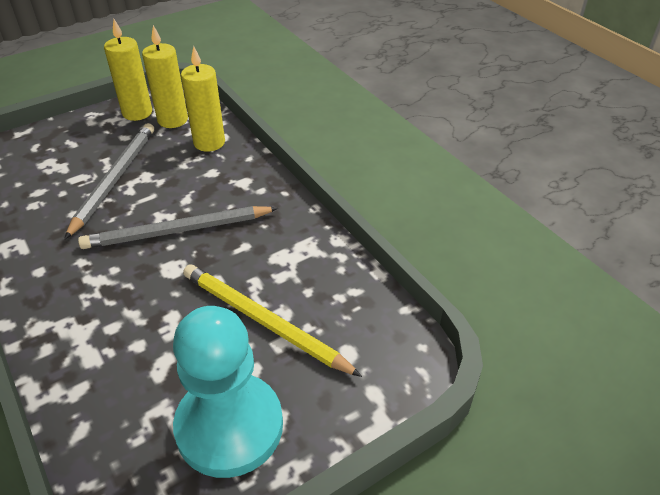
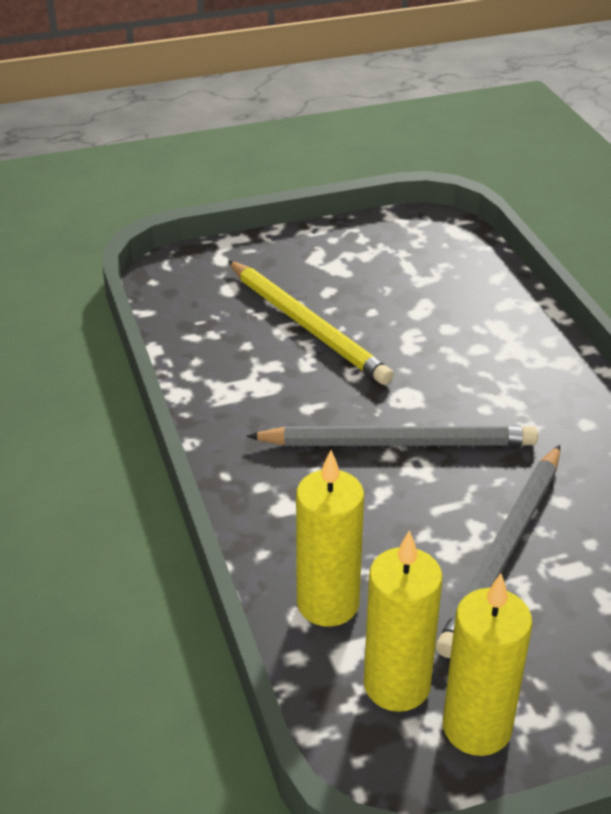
camera: 165 degrees left, 5 degrees down
(229, 426) = (360, 259): turquoise pawn -> none

